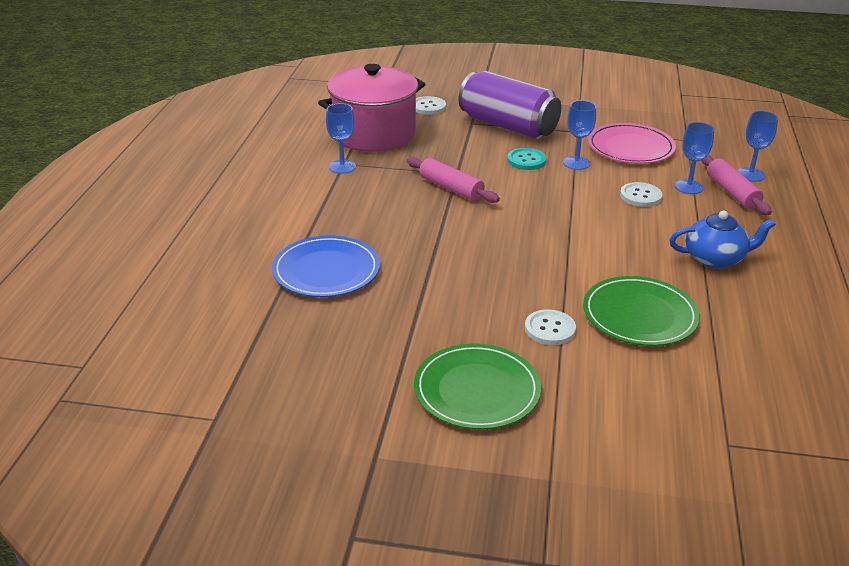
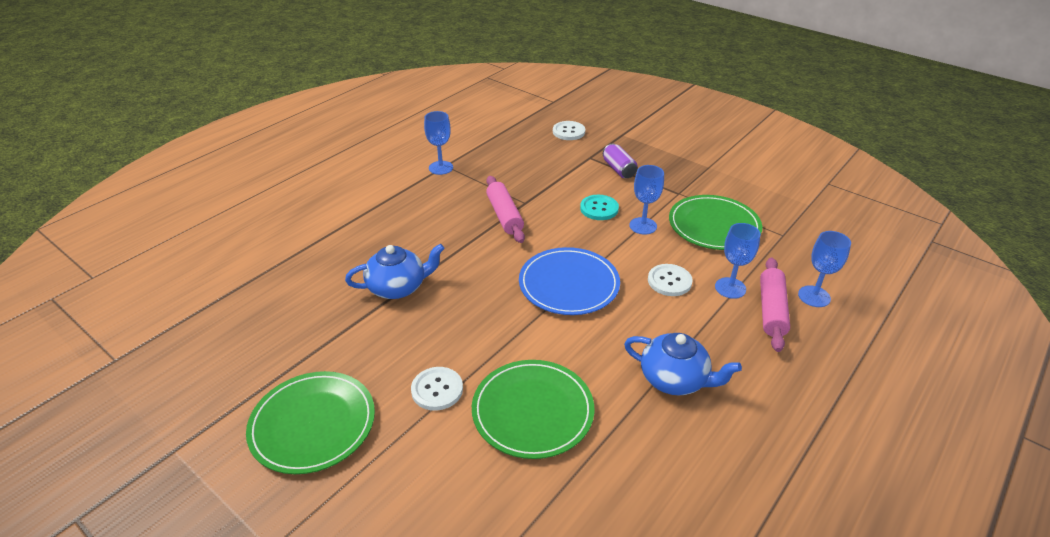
camera: 30 degrees right, 5 degrees up
(326, 270) = (328, 259): blue plate -> blue plate (569, 284)
(374, 134) = (497, 145): pink pot -> none
(423, 270) = (398, 287): none -> blue teapot
(508, 126) = (619, 169): purple can -> purple can, size x0.43
(630, 147) = (714, 225): pink plate -> green plate

